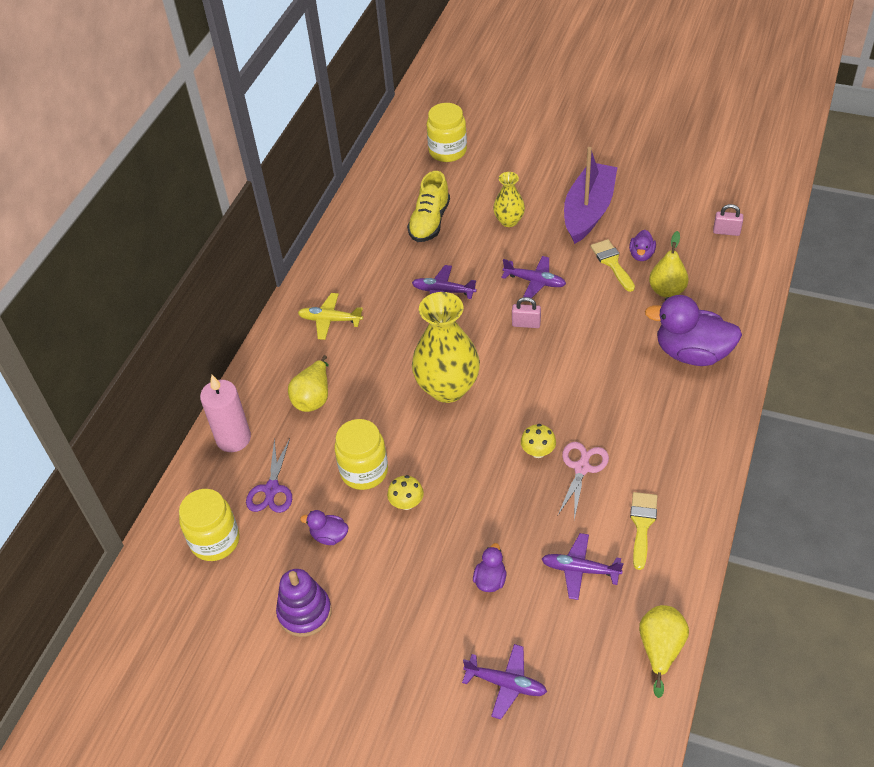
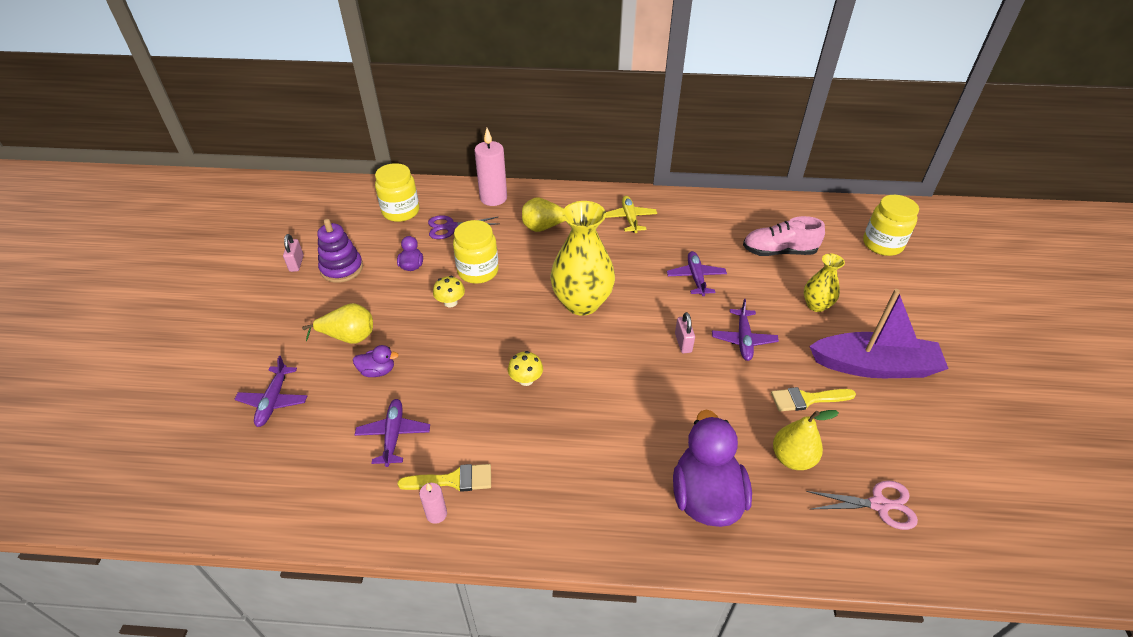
camera: 70 degrees right, 5 degrees down
(429, 222) = (779, 251): yellow shoe -> pink shoe
(582, 468) = (514, 417): pink scissors -> pink scissors (879, 505)
(612, 263) = (807, 399): yellow brush -> yellow brush turned 150 degrees counterclockwise
(641, 255) = (835, 425): purple duck -> none
(660, 650) = (304, 517): yellow pear -> yellow pear (349, 337)
(675, 541) = (436, 514): none -> pink candle
(726, 232) = (932, 511): pink padlock -> pink padlock (296, 263)

